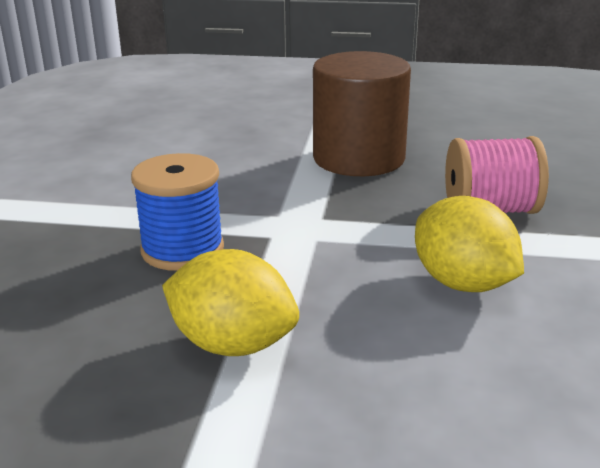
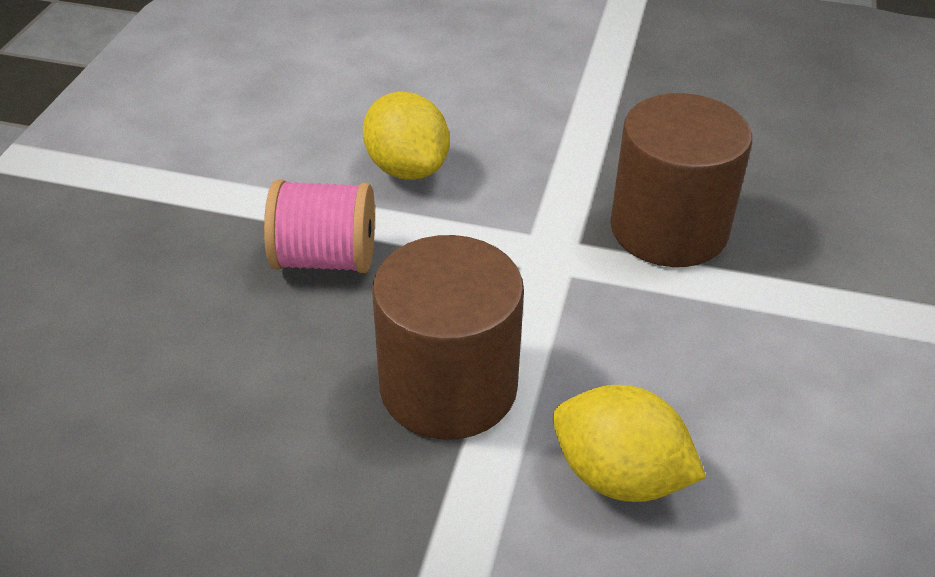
camera: 175 degrees left, 15 degrees up
(182, 250) = (669, 229): blue spool -> brown cylinder
(232, 344) = (606, 131): yellow lemon -> yellow lemon (619, 476)

